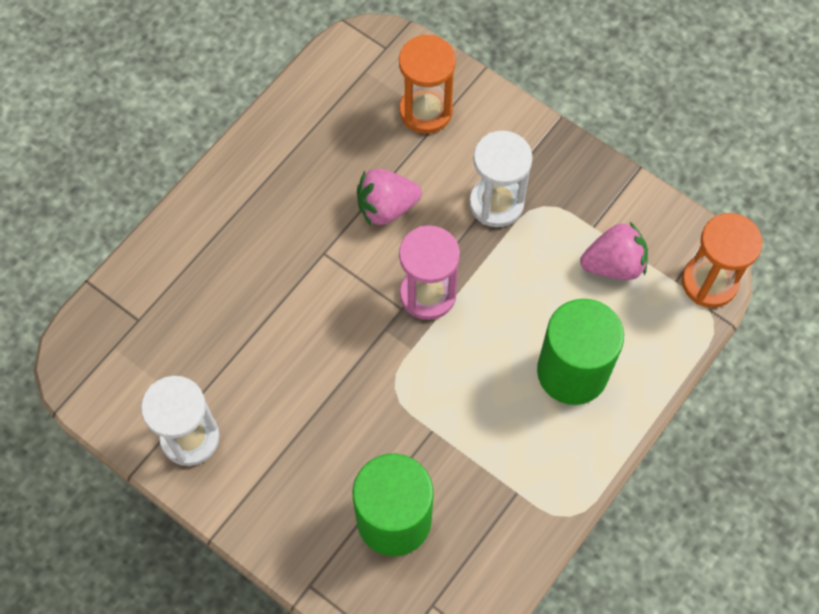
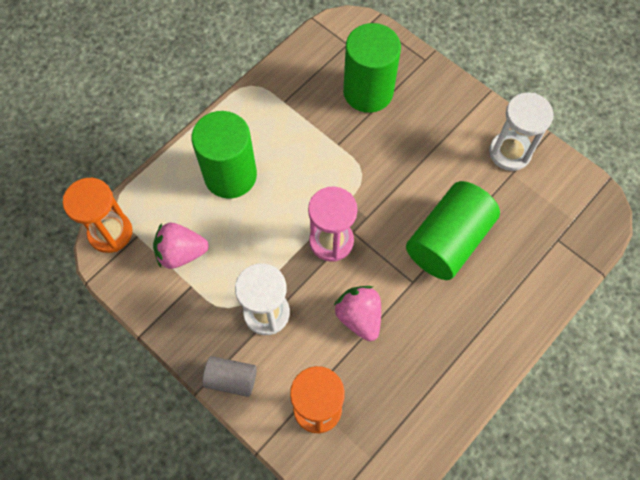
camera: 175 degrees left, 0 degrees up
(279, 306) = (448, 241): none -> green cylinder
(386, 207) = (359, 317): pink strawberry -> pink strawberry turned 105 degrees counterclockwise
(525, 131) = (231, 379): none -> grey cylinder

